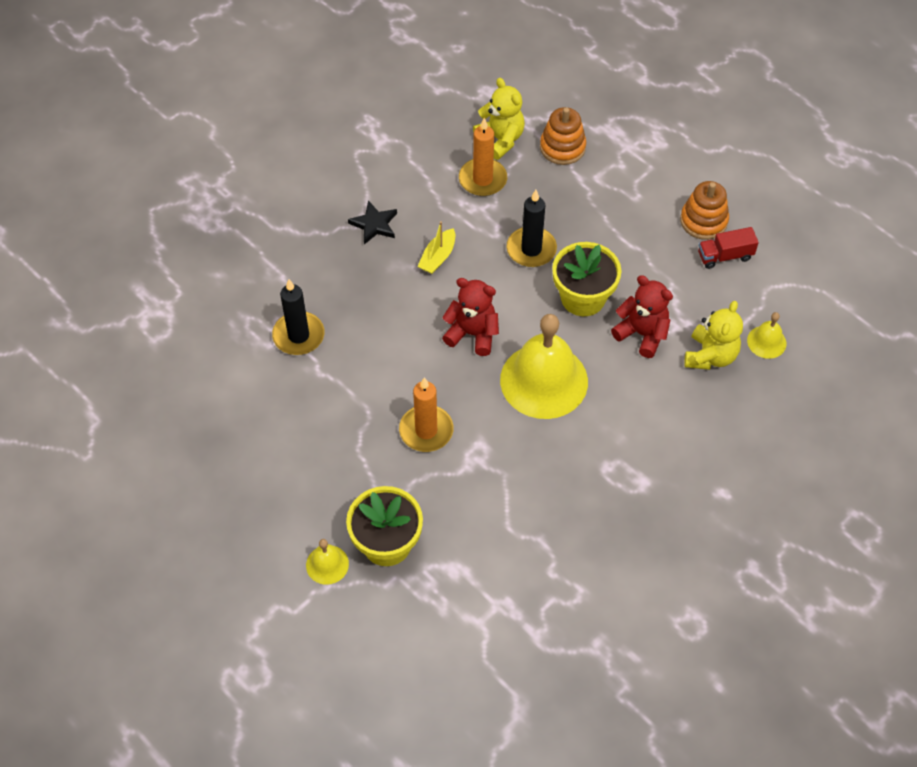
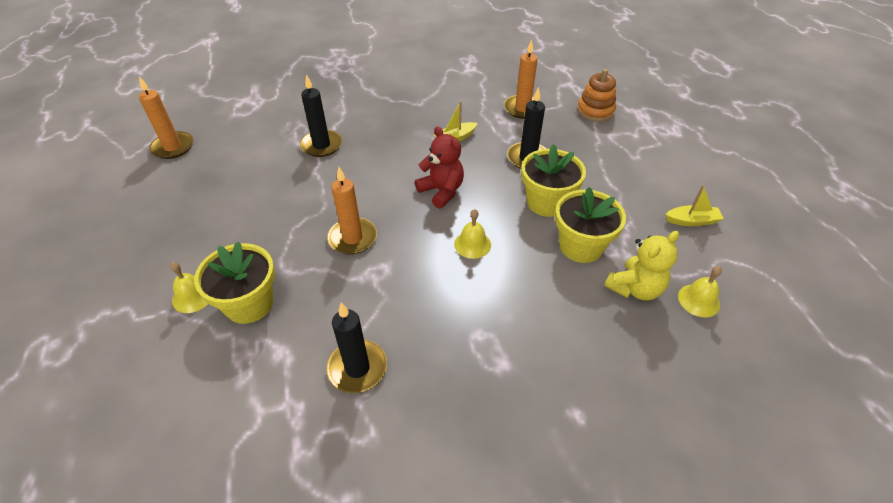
camera: 30 degrees right, 10 degrees down
(128, 419) = (173, 147): none -> orange candle
(374, 224) = (427, 106): black star -> none
(500, 139) = (552, 93): yellow teddy bear -> none
(529, 547) = (357, 368): none -> black candle
(544, 380) = (472, 244): yellow bell -> yellow bell, size x0.45
(642, 334) = (581, 246): red teddy bear -> yellow flower pot
(703, 221) = (685, 191): orange stacking toy -> none
(725, 256) = (692, 221): red truck -> yellow boat

